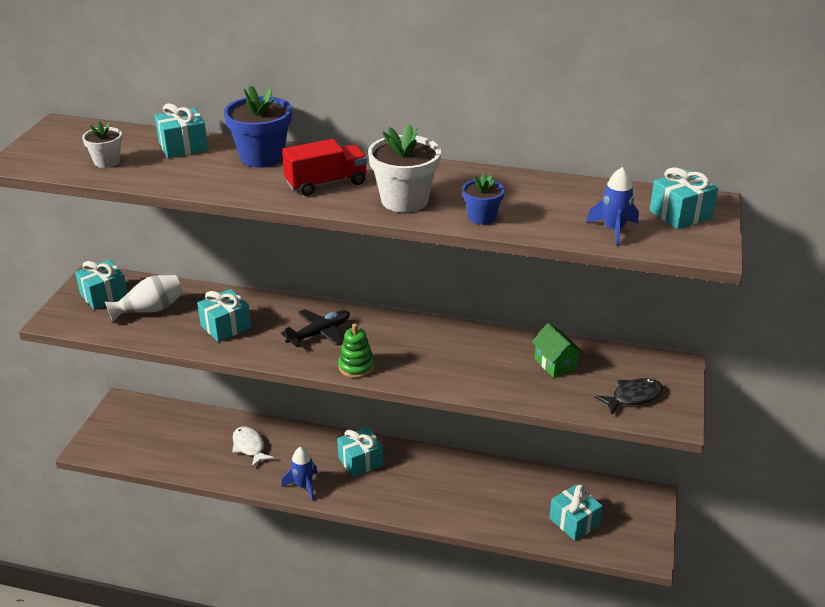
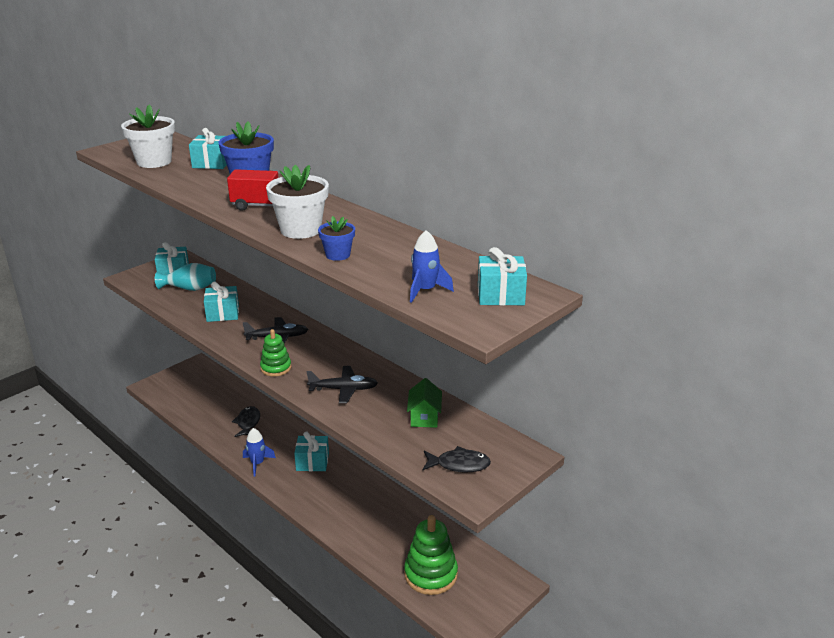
camera: 30 degrees right, 5 degrees down
(107, 162) = (154, 162): white flower pot -> white flower pot, size x1.75
(150, 310) = (190, 288): white vase -> turquoise vase
(249, 447) = (248, 423): white fish -> black fish
(450, 364) = (343, 389): none -> black plane
(574, 522) = (430, 574): turquoise gift -> green stacking toy

